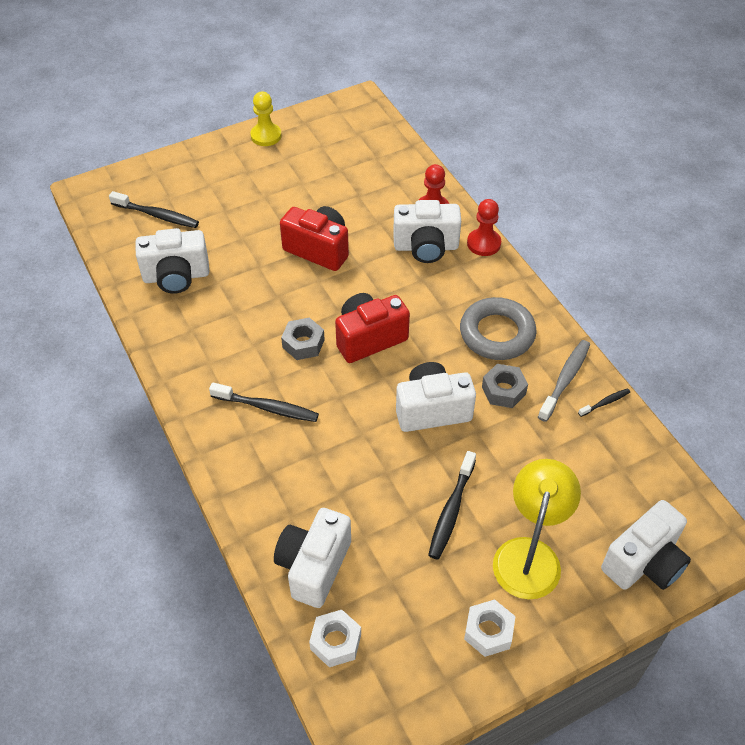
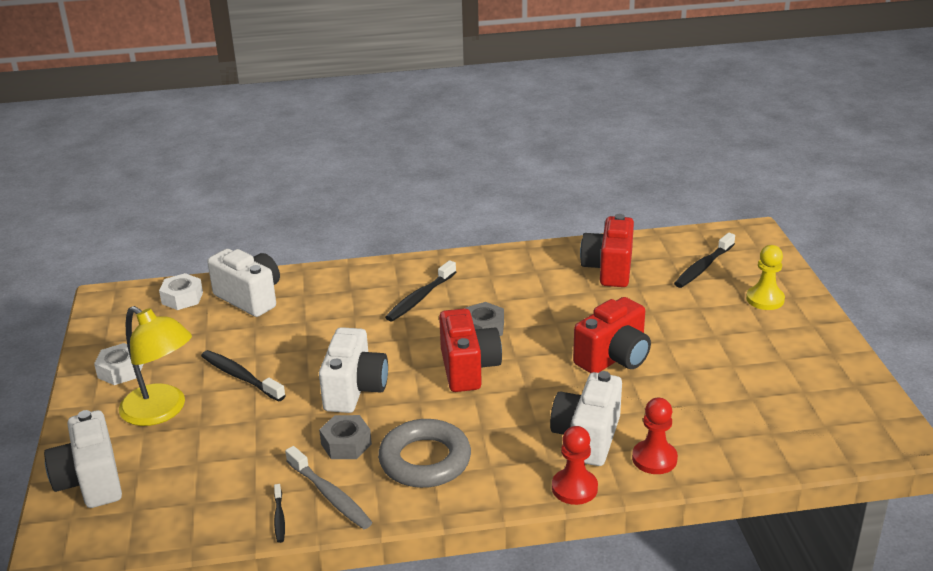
camera: 110 degrees right, 20 degrees down
(176, 276) = (609, 269): white camera -> red camera
(266, 136) = (830, 351): yellow pawn -> yellow pawn (765, 299)

